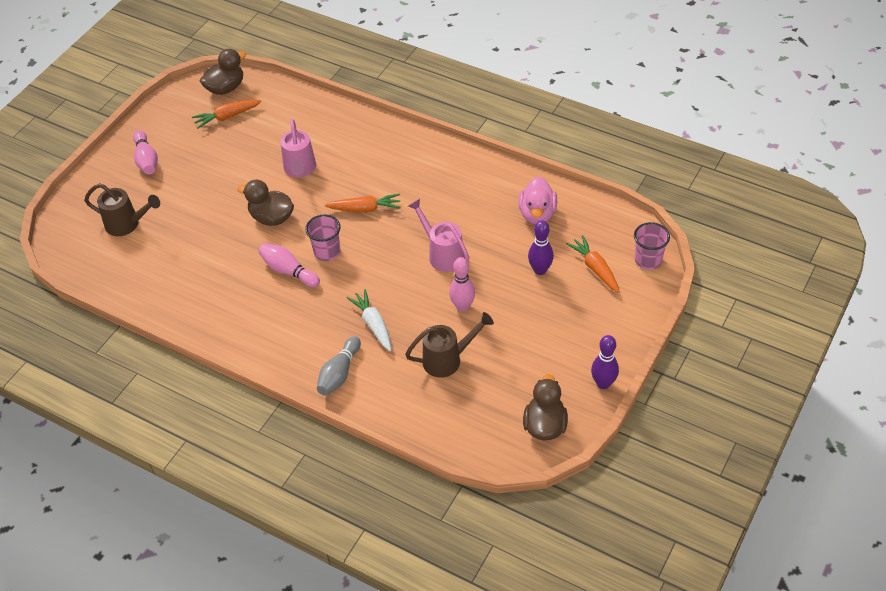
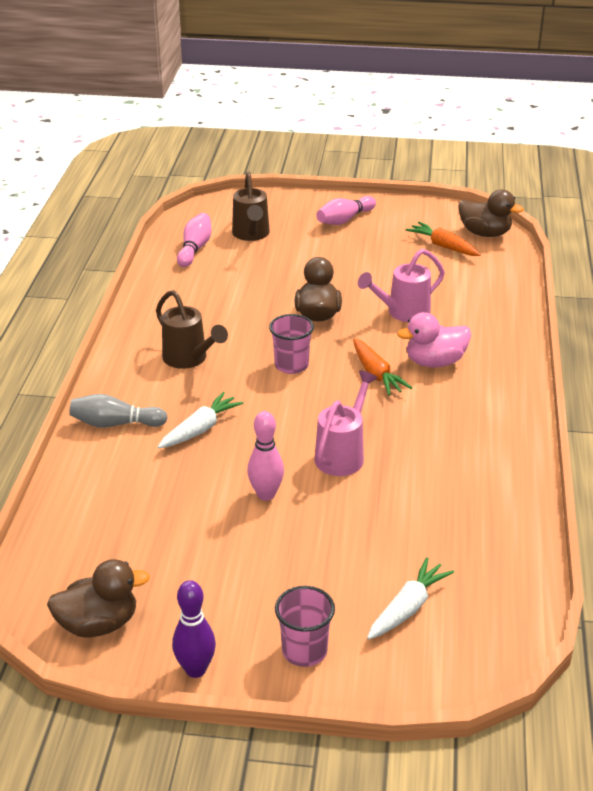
camera: 65 degrees right, 15 degrees down
(288, 271) = (247, 347): pink bowling pin -> pink bowling pin (195, 249)
(447, 360) = (172, 504): brown watering can -> brown watering can (189, 359)
(537, 214) = (471, 522): pink duck -> pink duck (434, 362)
(540, 270) = (370, 551): purple bowling pin -> none
(595, 268) = (408, 607): orange carrot -> white carrot
(648, 260) = (461, 665): pink cup -> pink cup (304, 651)

